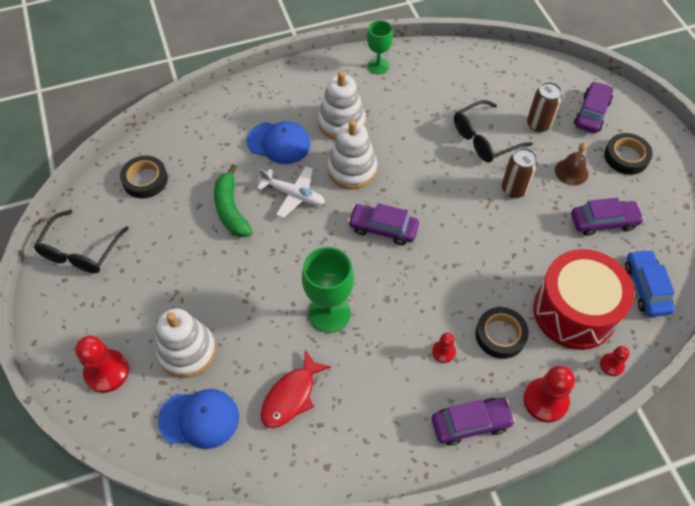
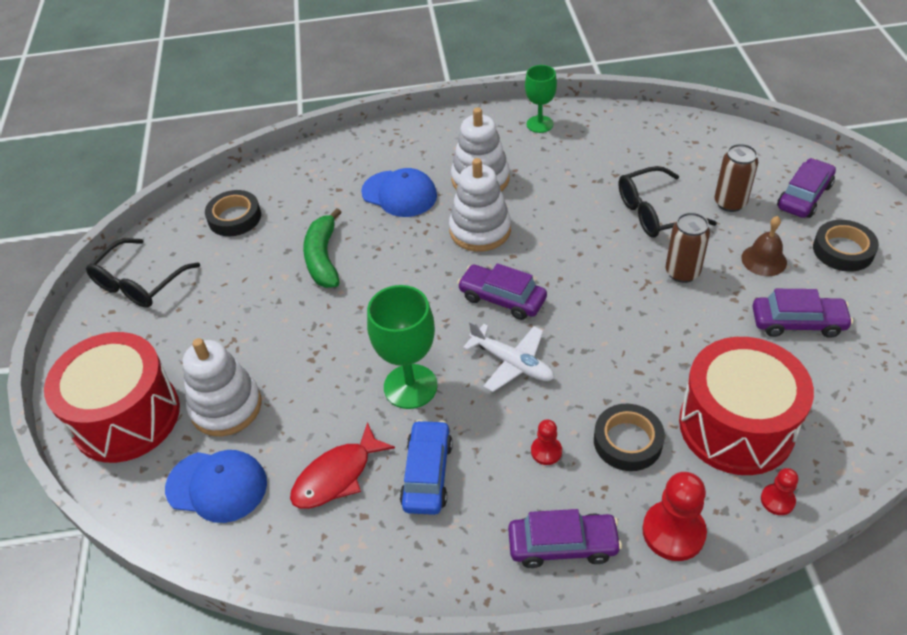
camera: 15 degrees right, 10 degrees down
(107, 372) = (126, 416): red pawn -> red drum
(294, 195) = (402, 250): white plane -> white plane (512, 363)
(646, 287) = (844, 409): blue car -> blue car (427, 474)

